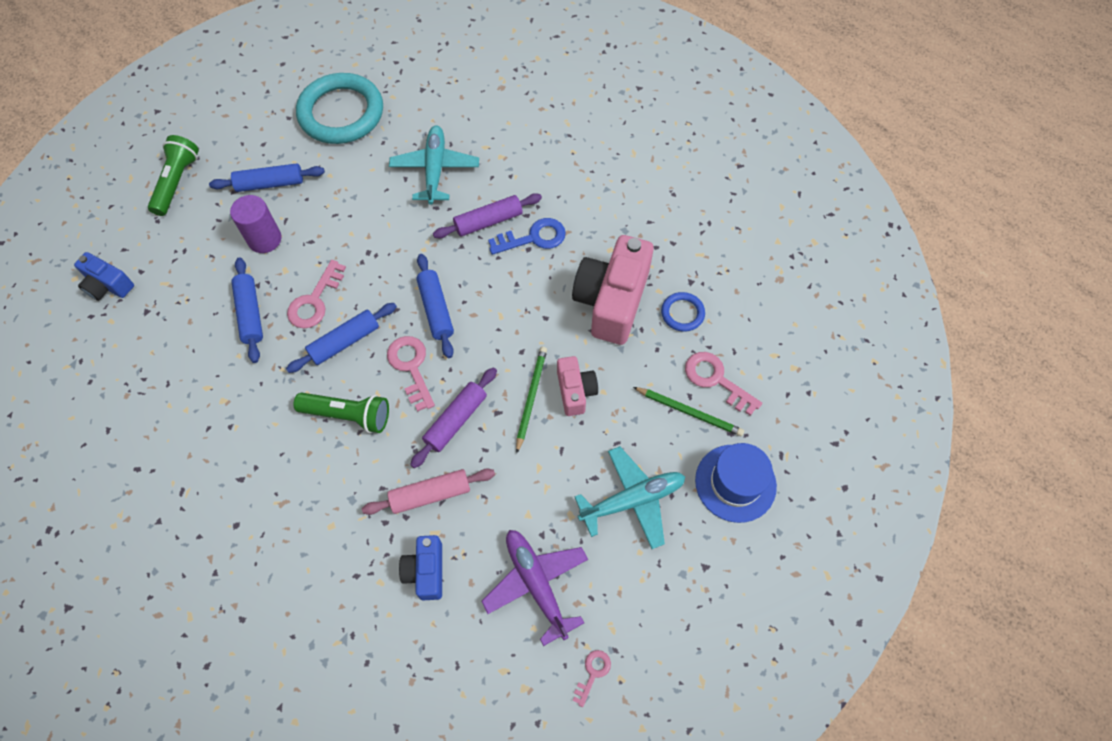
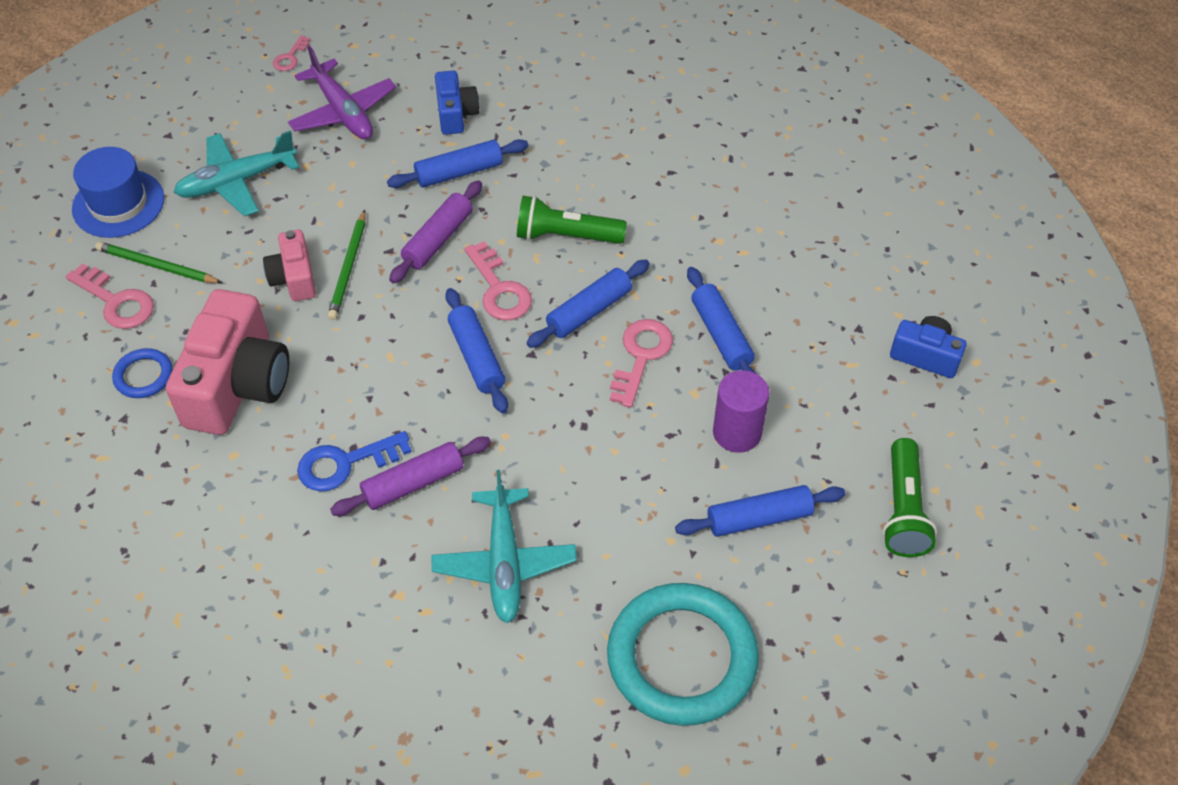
camera: 175 degrees right, 10 degrees down
(430, 494) = (459, 172): pink rolling pin -> blue rolling pin

